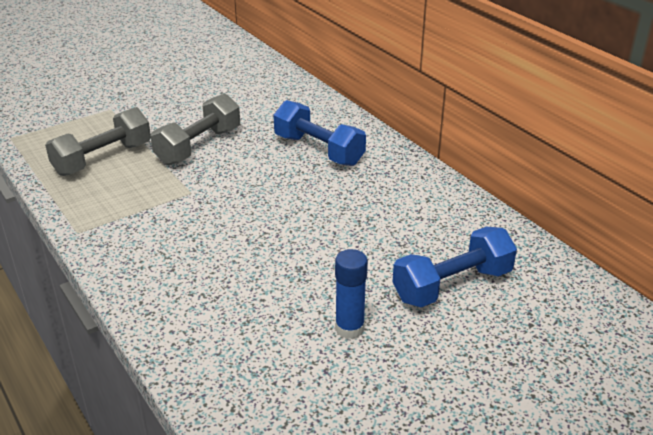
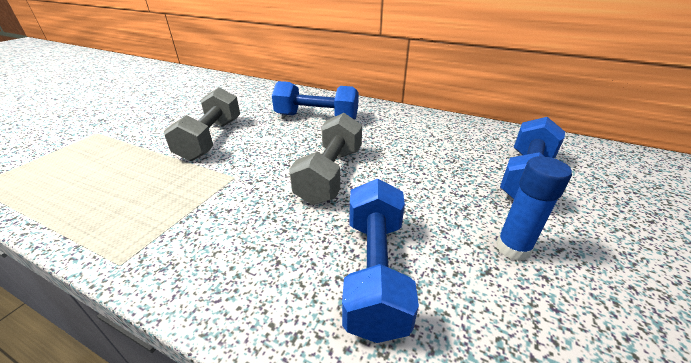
camera: 30 degrees left, 0 degrees up
(103, 159) = (112, 175): grey dumbbell -> grey dumbbell (330, 174)
(230, 300) = (375, 271): none -> blue dumbbell

